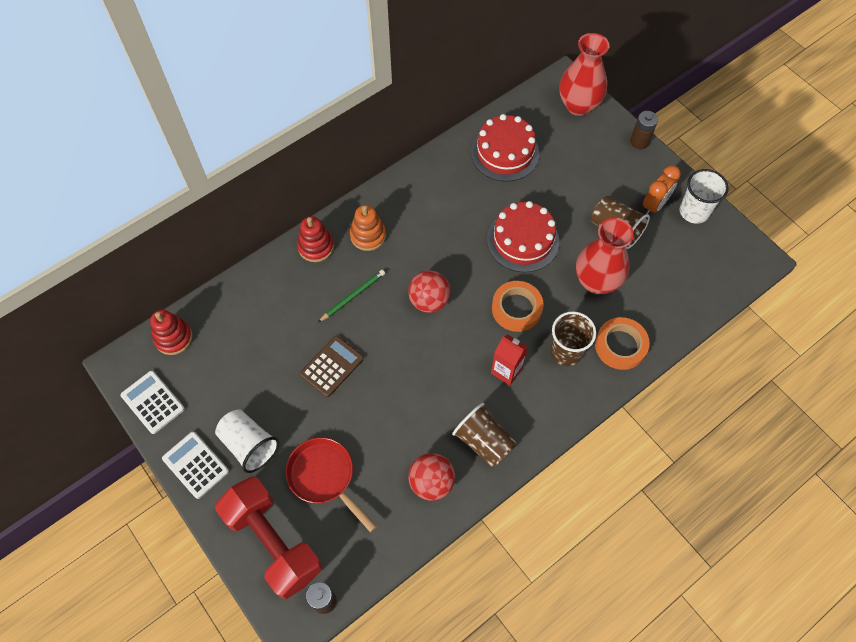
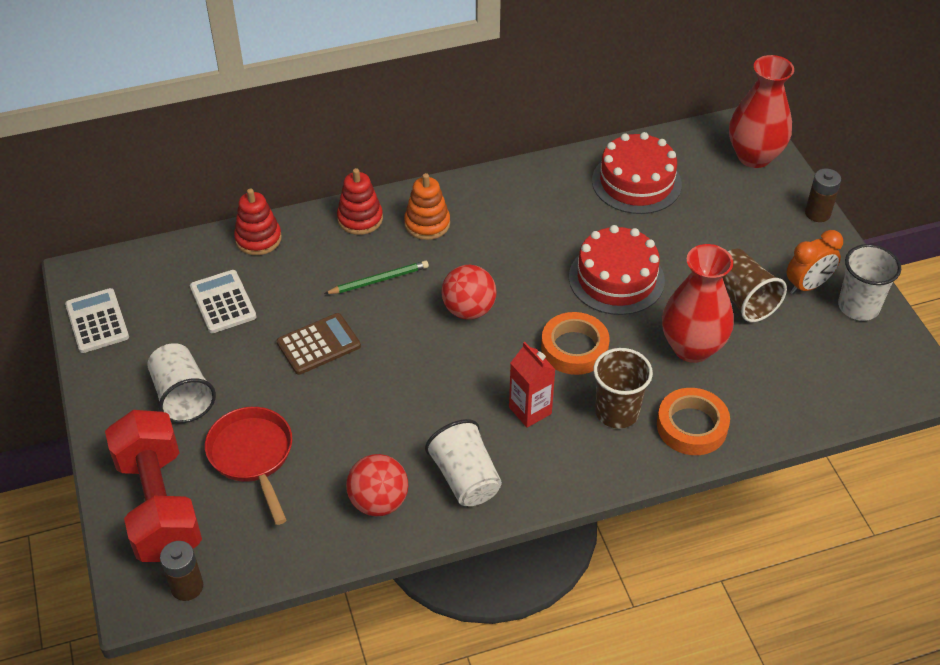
camera: 20 degrees right, 15 degrees down
(173, 338) = (152, 265): red stacking toy -> red stacking toy (258, 239)
(195, 465) = (112, 398): white calculator -> white calculator (223, 302)
(484, 442) = (465, 478): brown cup -> white cup

